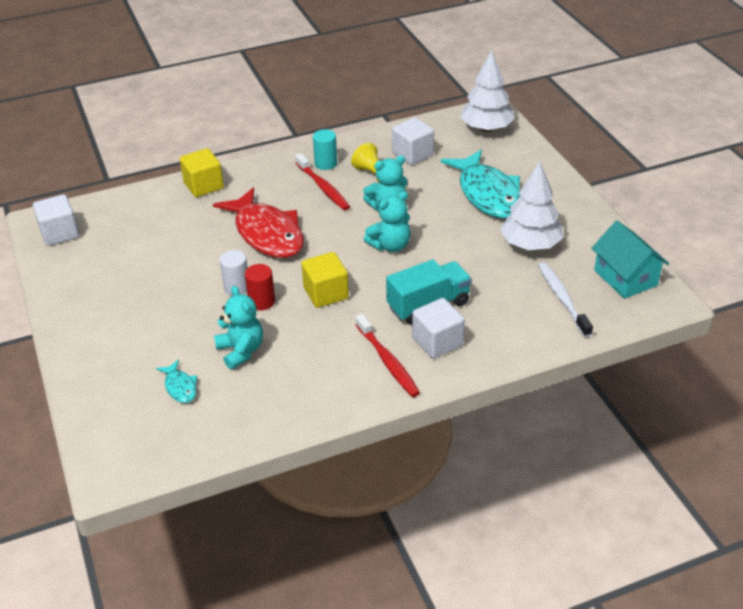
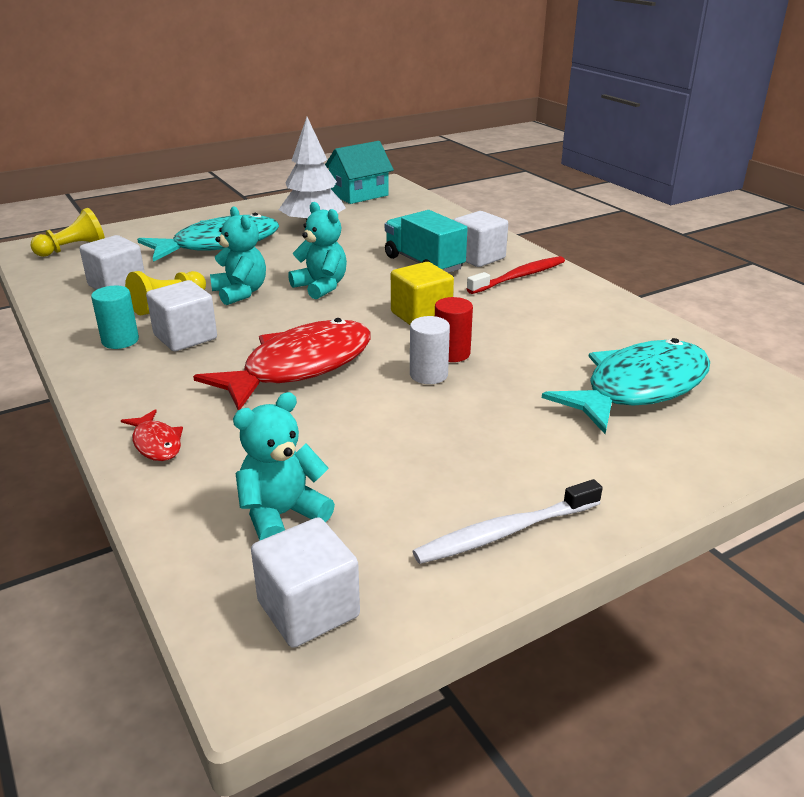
camera: 100 degrees left, 10 degrees down
(180, 387) = (639, 388): turquoise fish -> turquoise fish, size x2.31
(203, 185) = (156, 443): yellow cube -> red fish
(241, 351) = (550, 356): turquoise teddy bear -> turquoise teddy bear (282, 515)
(323, 187) = (185, 337): red toothbrush -> white cube
(486, 128) = (73, 249): white tree -> yellow pawn
(562, 299) = (395, 214): white toothbrush -> white toothbrush (505, 532)

